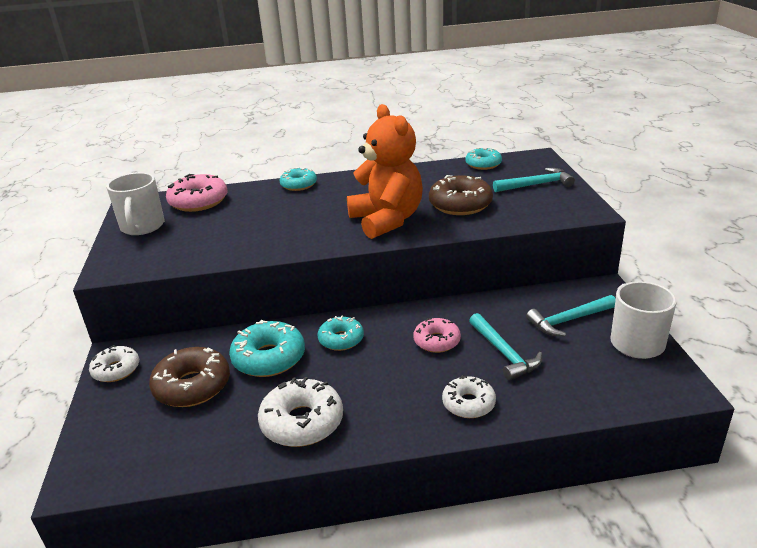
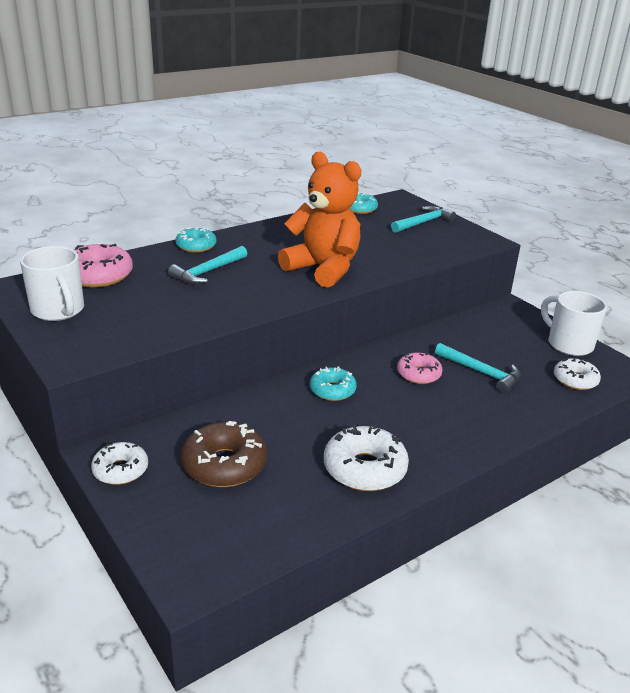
camera: 30 degrees left, 0 degrees up
(269, 358) = (278, 421): turquoise donut -> none
(460, 204) = (376, 247): brown donut -> none
(468, 403) = (489, 418): white donut -> white donut (575, 380)
(569, 320) = (507, 337): turquoise hammer -> turquoise hammer (208, 272)

